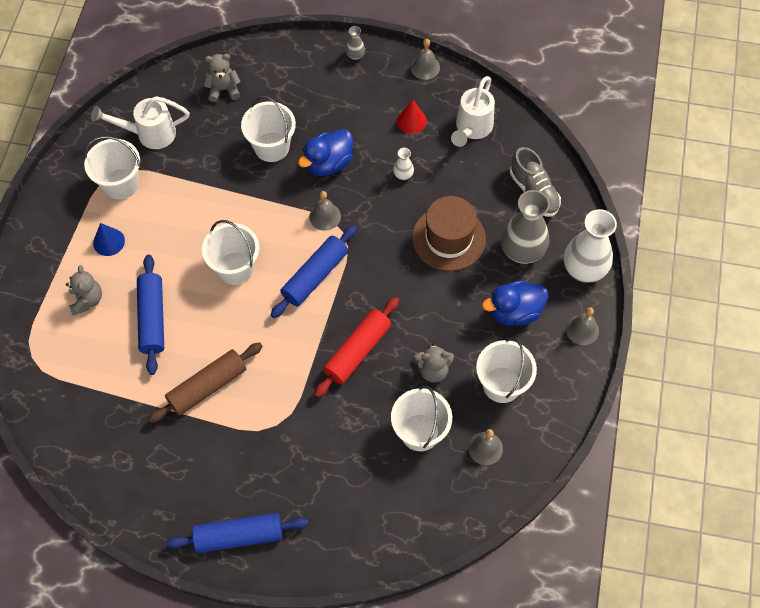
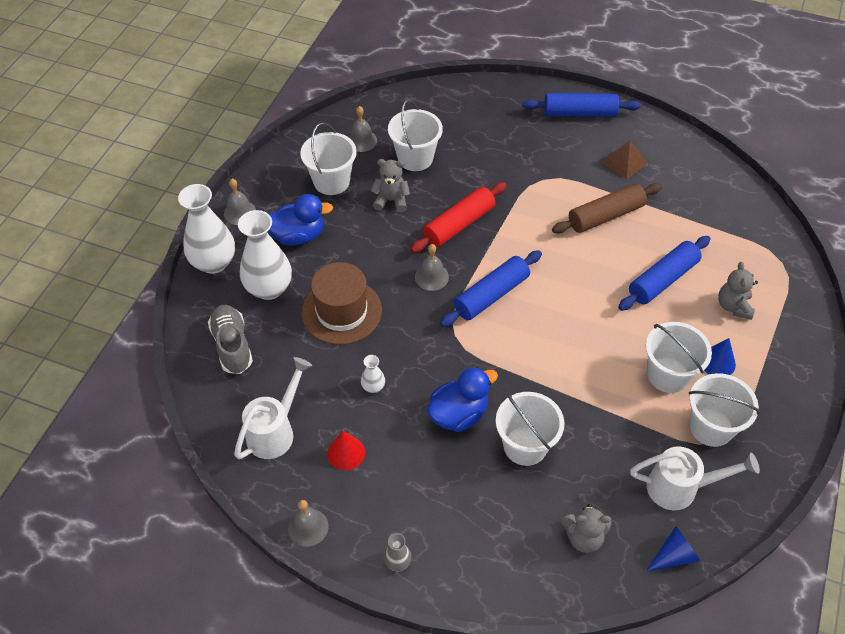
camera: 170 degrees left, 10 degrees down
(152, 318) = (662, 280): blue rolling pin -> blue rolling pin turned 45 degrees clockwise
(157, 87) = (674, 555): none -> blue cone
(186, 465) = (624, 162): none -> brown pyramid
(235, 268) = (575, 315): white bucket -> white bucket (668, 375)
(325, 216) = (472, 354): grey bell -> grey bell (431, 277)
(522, 251) = (269, 288): grey vase -> white vase

